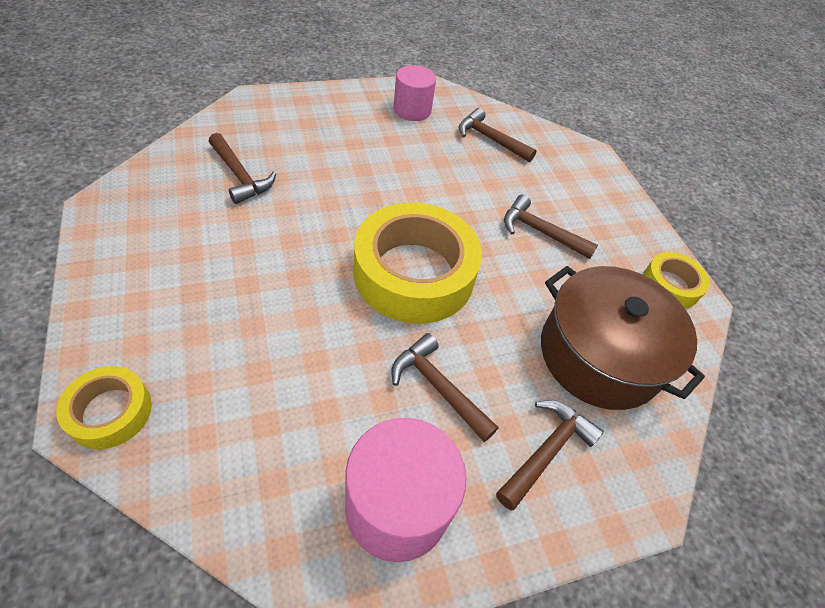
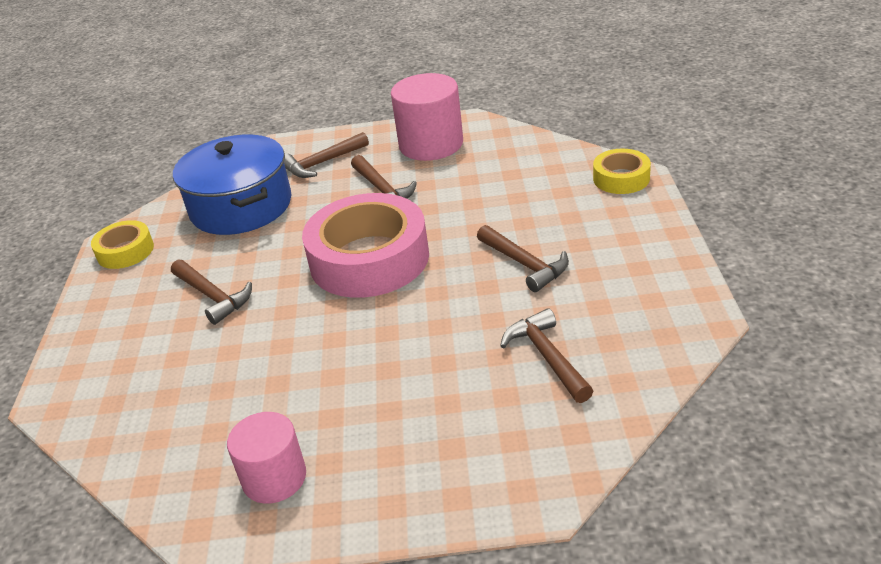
camera: 155 degrees left, 15 degrees down
(414, 273) = (369, 259): yellow tape -> pink tape
(490, 139) = (183, 420): brown hammer -> brown hammer (525, 264)
(599, 355) = (241, 206): brown pot -> blue pot

